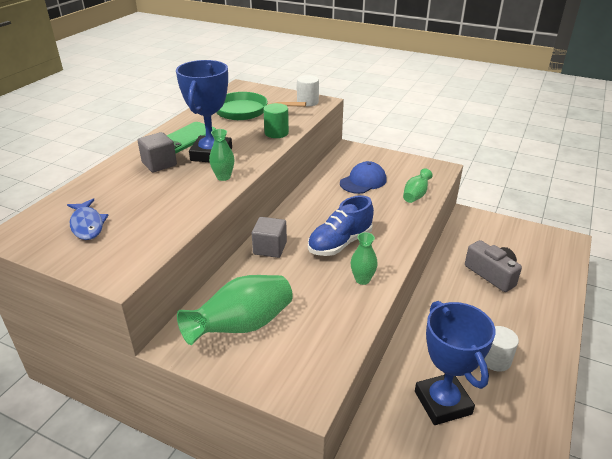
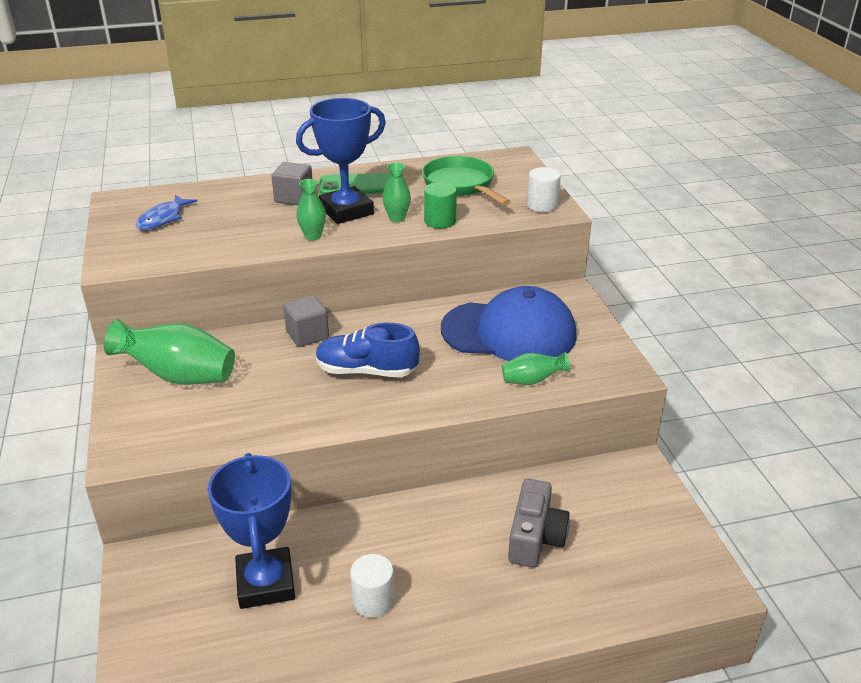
camera: 50 degrees right, 0 degrees up
(362, 279) = (320, 412): green vase -> green vase (397, 218)
(363, 181) = (509, 332): blue cap -> blue cap, size x1.83
(442, 402) = (265, 583): blue trophy -> blue trophy turned 45 degrees counterclockwise

